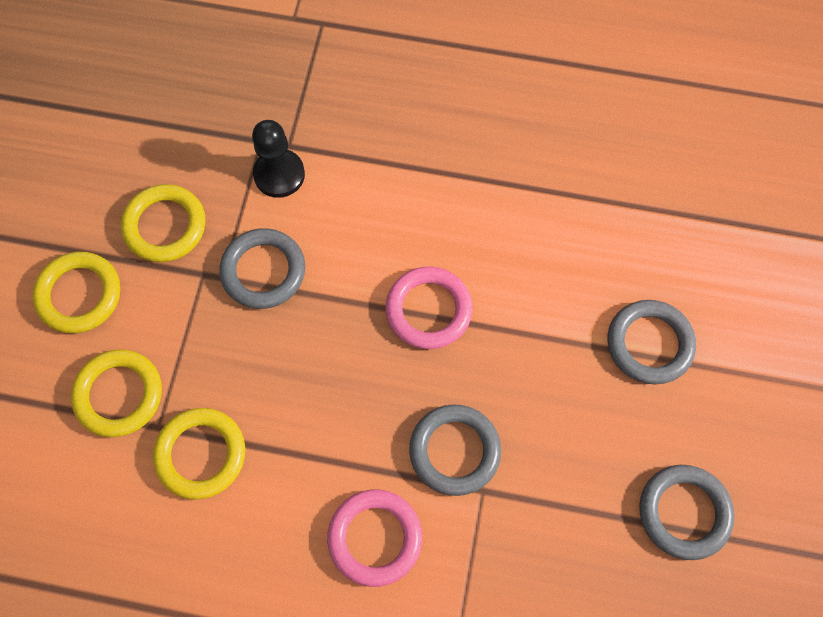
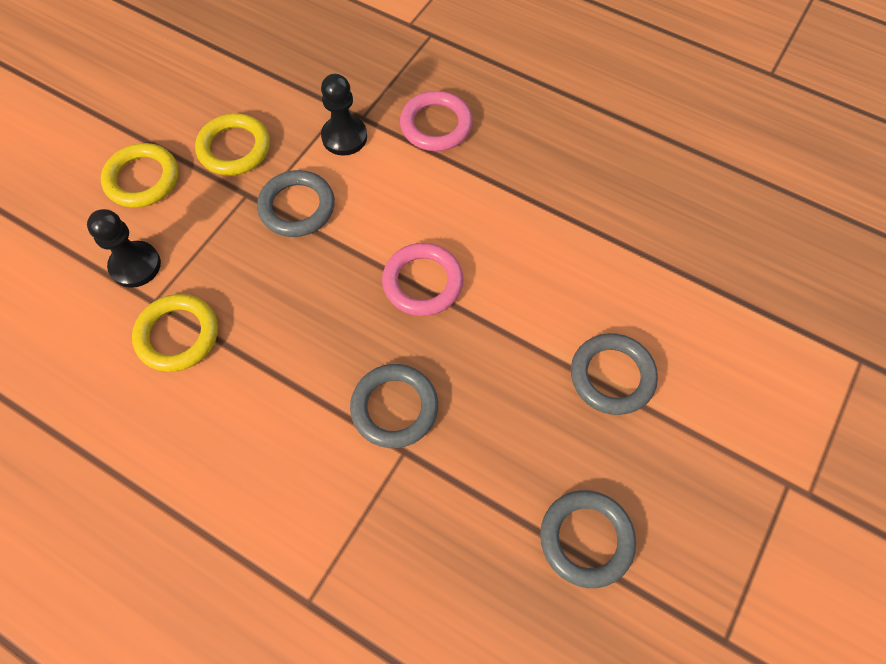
camera: 20 degrees right, 5 degrees down
(119, 395) = (135, 265): yellow ring -> black pawn
(375, 538) = (291, 457): pink ring -> pink ring (436, 125)

